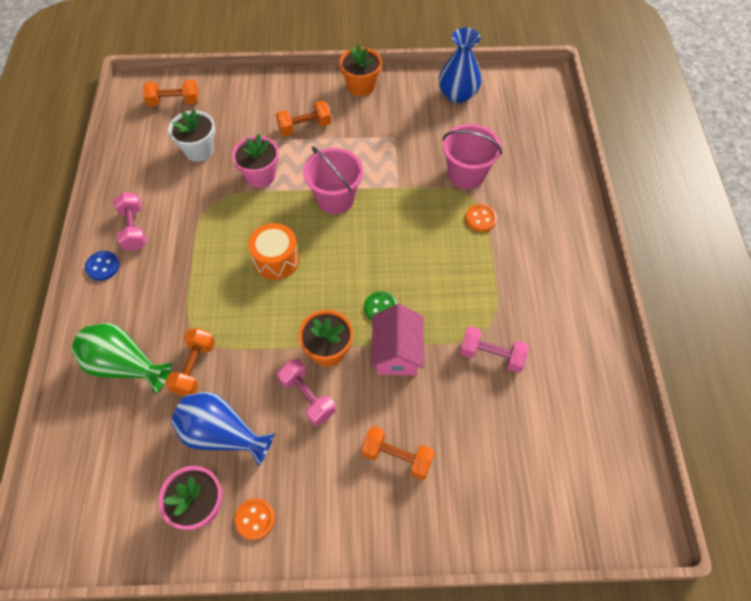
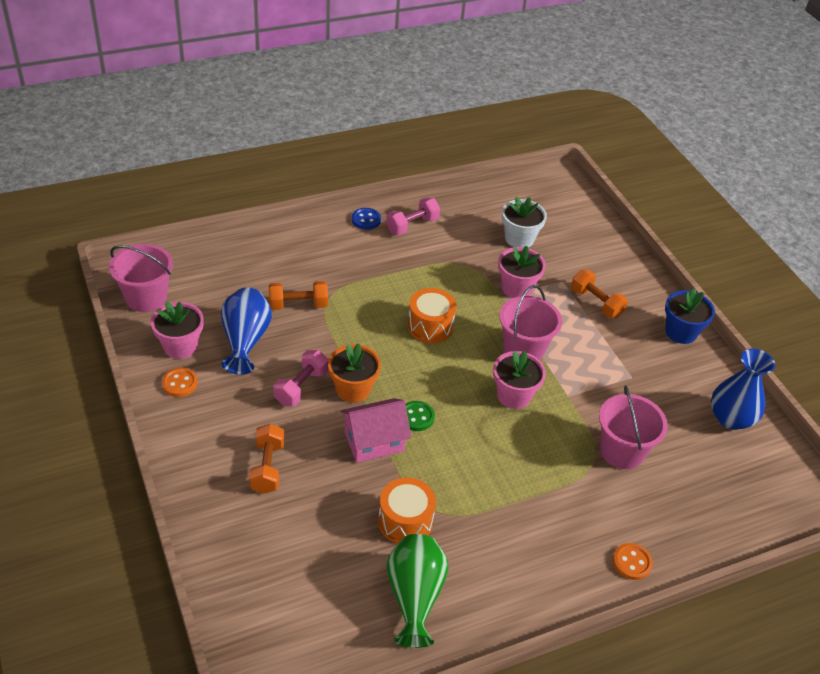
camera: 65 degrees right, 15 degrees down
(105, 529) = (146, 297): none -> pink bucket
(125, 365) = (282, 263): green vase -> green vase (414, 597)
(174, 101) = (563, 205): orange dumbbell -> none
(361, 86) = (681, 332): orange flower pot -> blue flower pot
(384, 225) = (514, 395): none -> pink flower pot
(480, 219) = (569, 477): orange button -> orange button (632, 562)
(491, 355) = (405, 521): pink dumbbell -> orange drum

